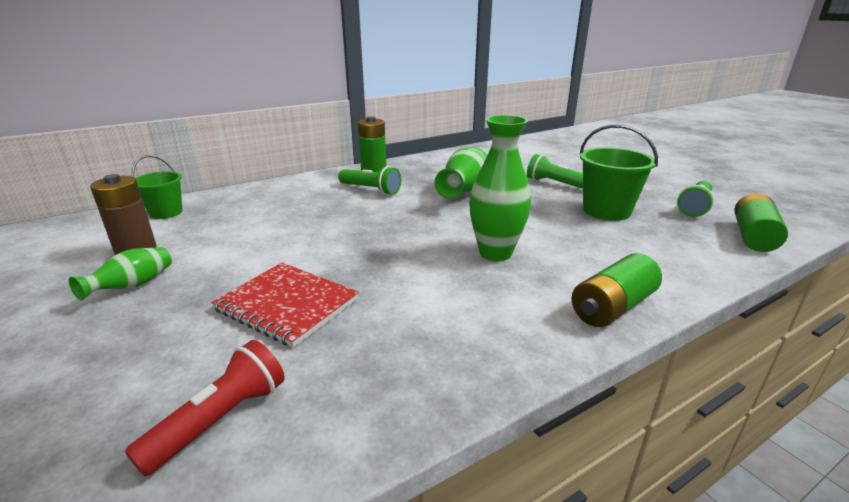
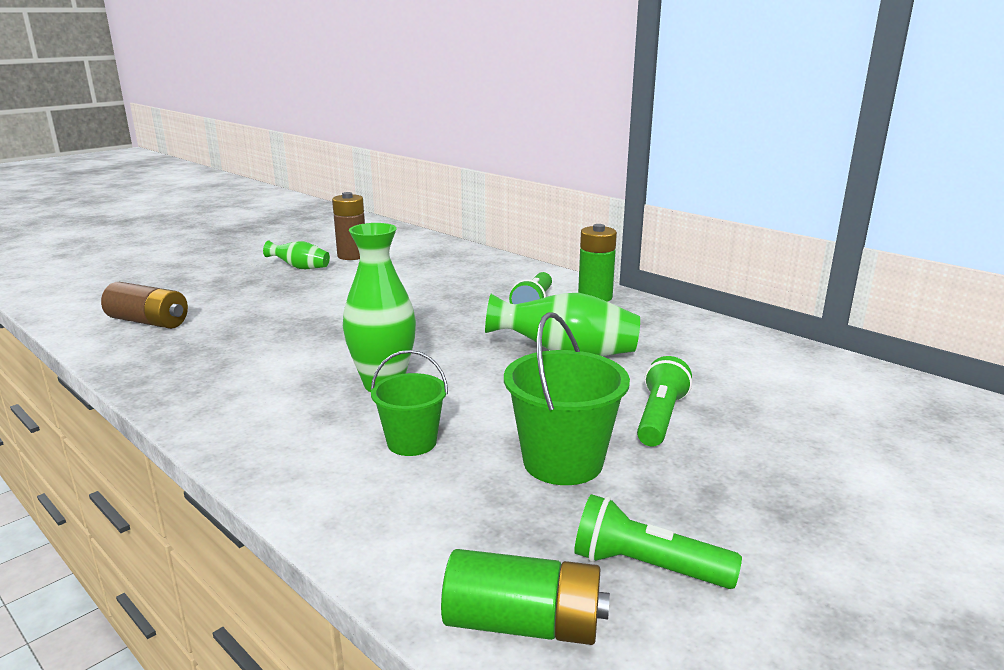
camera: 75 degrees right, 5 degrees down
(166, 213) = (425, 246): green bucket -> green bucket (412, 442)
(220, 419) = (149, 322): red flashlight -> brown battery
(287, 305) = (274, 313): red notebook -> none
(612, 307) = (264, 454): green battery -> none

